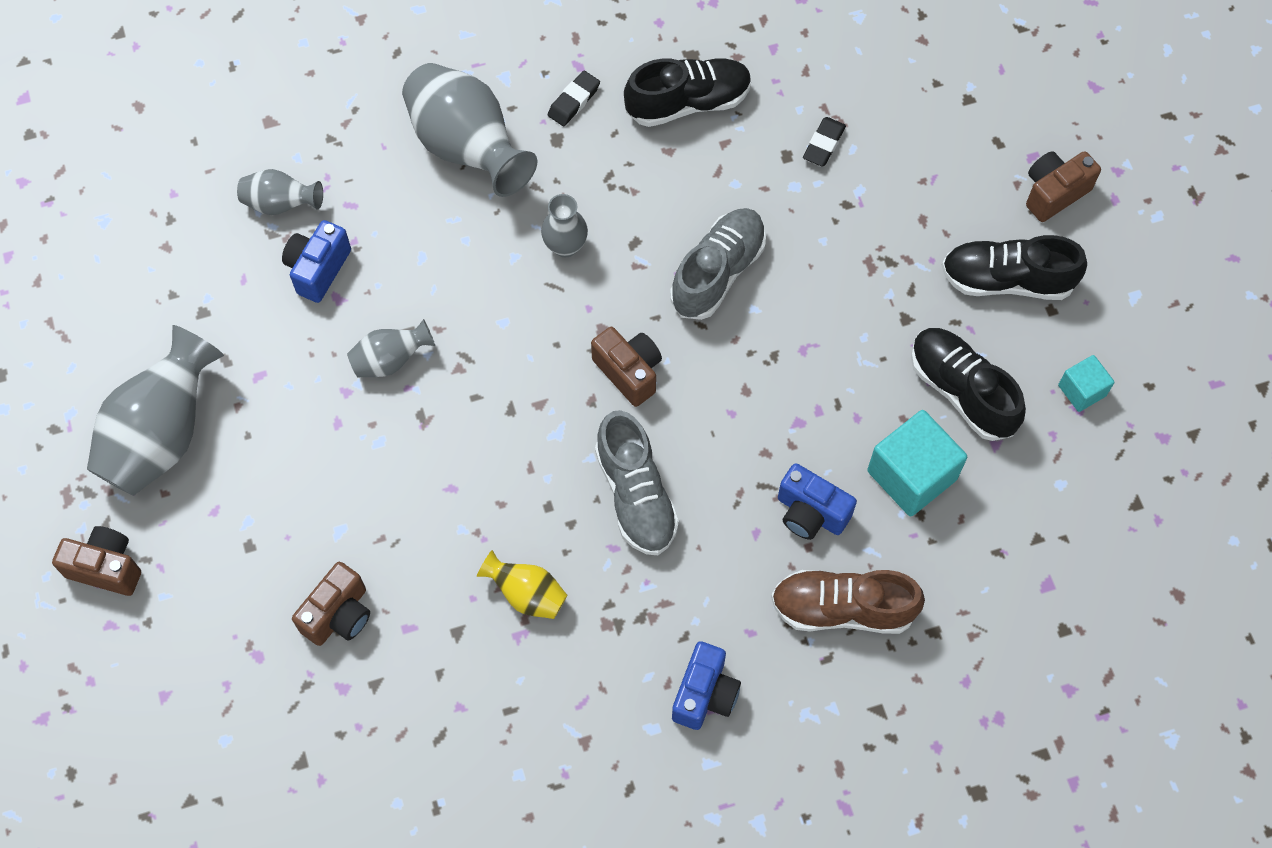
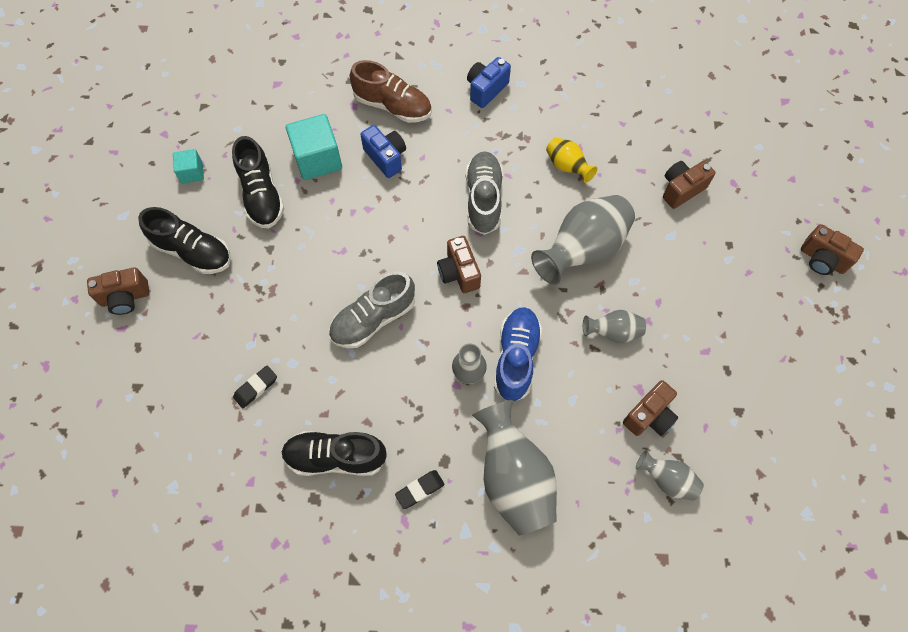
camera: 160 degrees left, 0 degrees up
(162, 434) = (777, 332): grey vase -> grey vase (582, 250)
(318, 269) = (649, 416): blue camera -> brown camera
(510, 284) = (516, 358): none -> blue shoe

